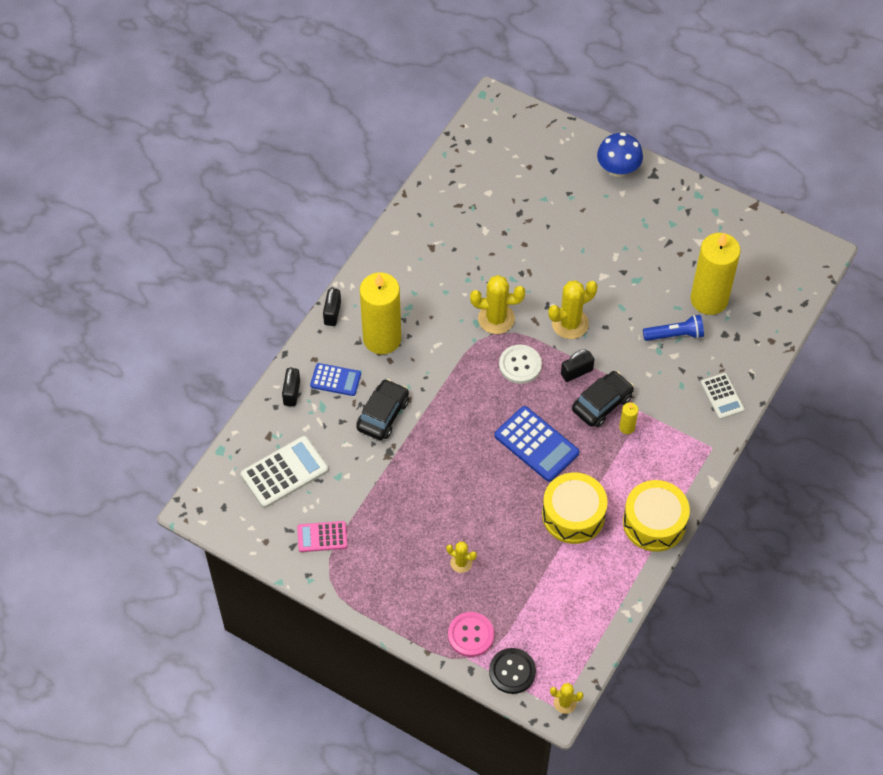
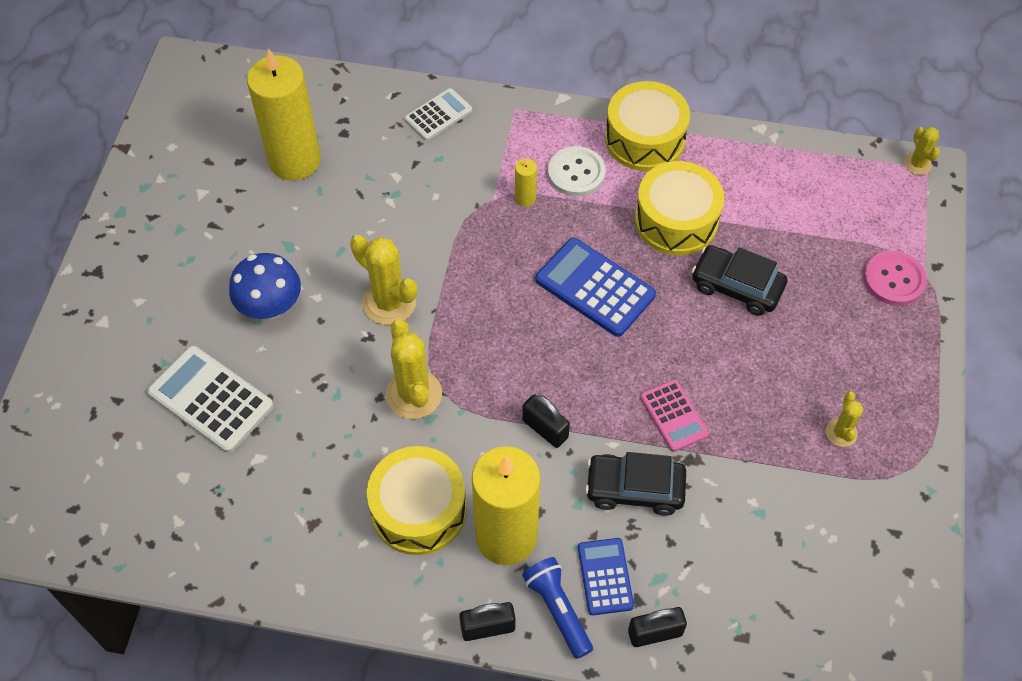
camera: 110 degrees left, 0 degrees up
(284, 472) = (790, 589): white calculator -> white calculator (211, 399)
(322, 537) = (861, 499): pink calculator -> pink calculator (673, 416)
(418, 300) = (419, 509): none -> yellow drum
(461, 563) = (805, 320): yellow cactus -> yellow cactus (841, 433)
(512, 671) = (912, 224): black button -> none
(520, 365) = (480, 342): white button -> white button (576, 173)
(536, 444) = (595, 287): blue calculator -> blue calculator turned 75 degrees counterclockwise
(576, 372) = (464, 273): black padlock -> black padlock (545, 429)
(602, 404) = (502, 233): black car -> black car (736, 286)
(618, 169) = (94, 317): blue mushroom -> blue mushroom (270, 306)
(674, 335) = (364, 183): blue flashlight -> blue flashlight (558, 610)

